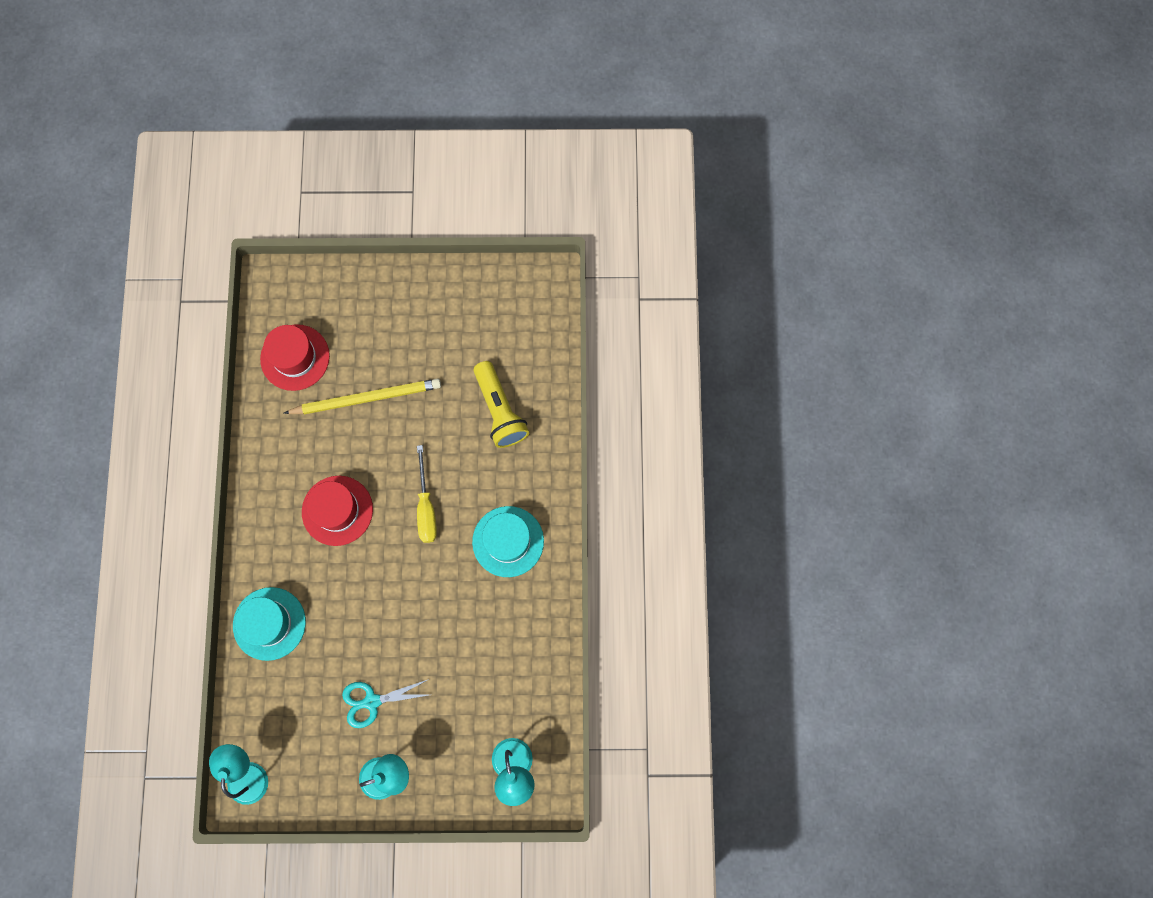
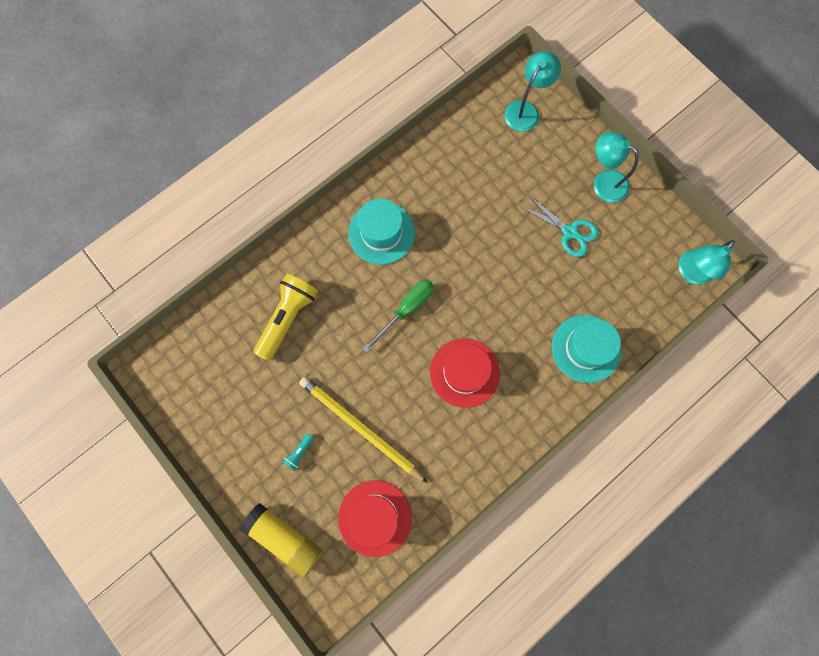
camera: 130 degrees left, 0 degrees up
(338, 285) = (285, 538): none -> yellow glue stick
(388, 340) = (299, 453): none -> turquoise flashlight
(426, 507) = (406, 310): yellow screwdriver -> green screwdriver

